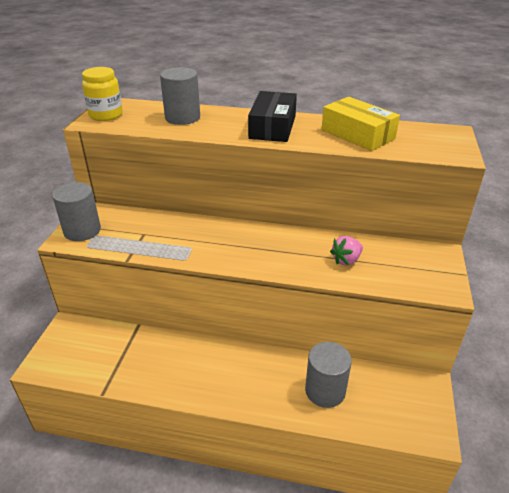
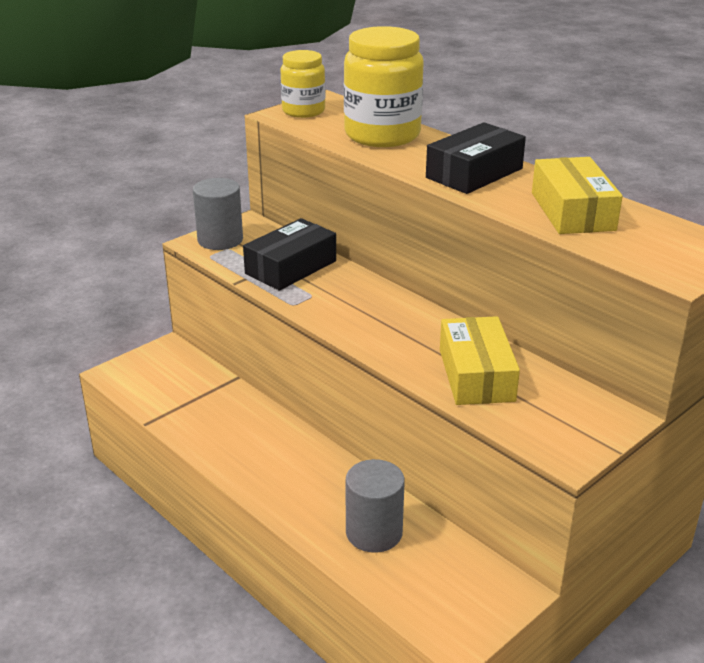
camera: 35 degrees right, 5 degrees down
(155, 232) = (291, 267): none -> black box
(182, 118) = (382, 135): grey cylinder -> yellow jar
(346, 260) = (476, 375): pink strawberry -> yellow box

